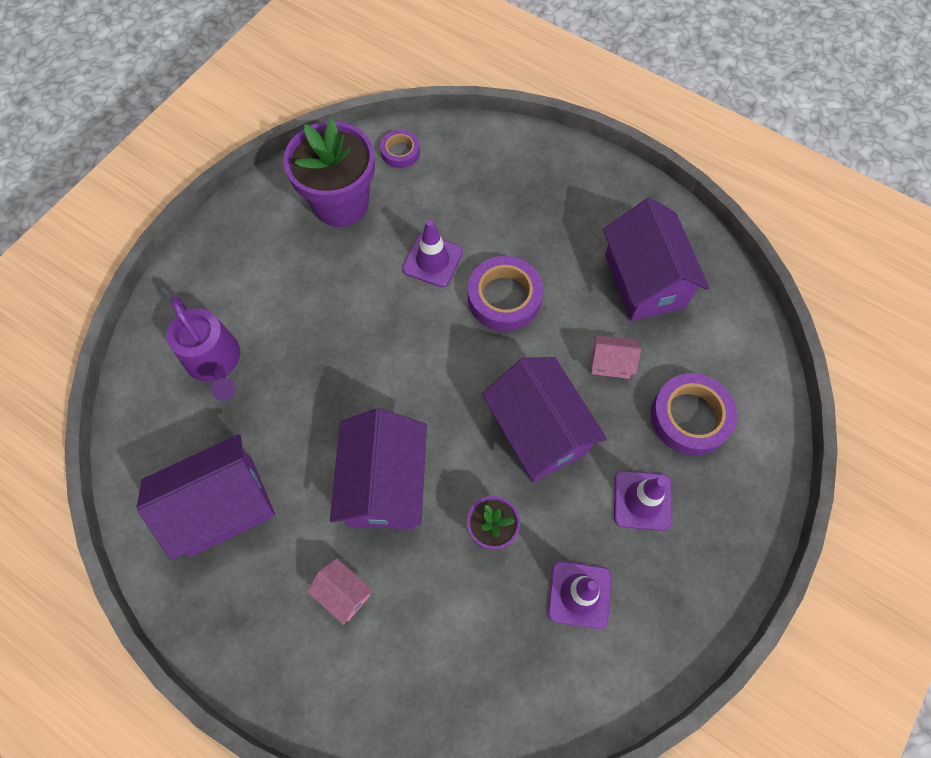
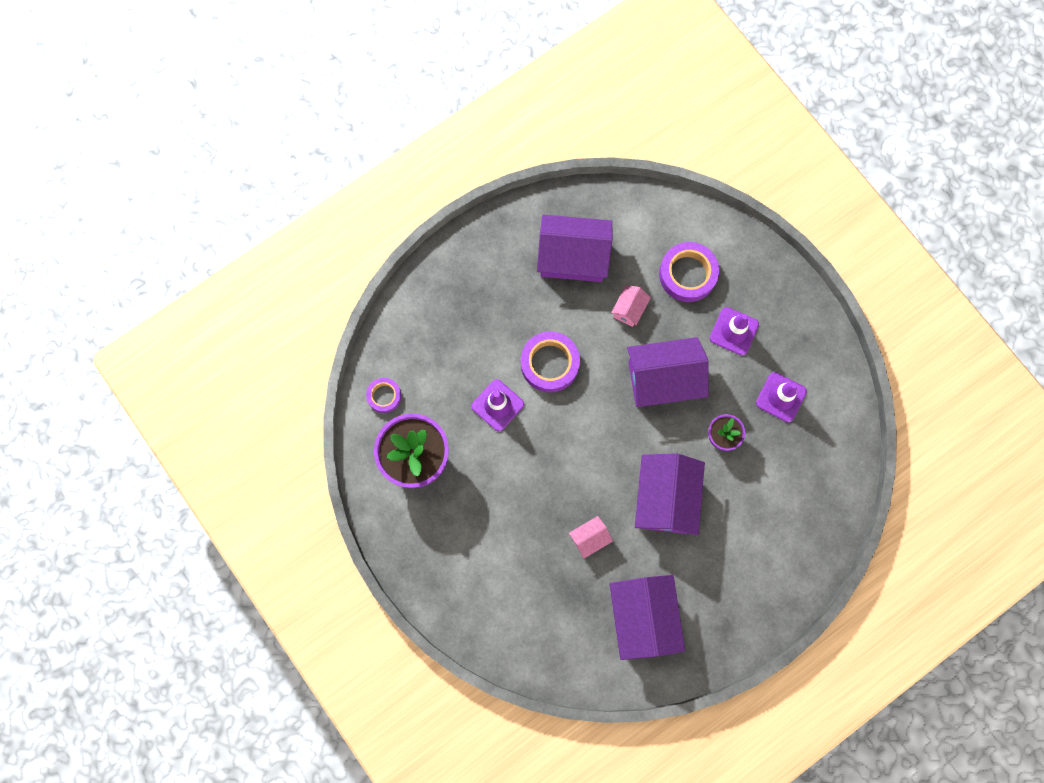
camera: 70 degrees left, 10 degrees up
(215, 361) = (525, 596): purple watering can -> none
(343, 593) = (731, 549): pink house -> pink house (589, 538)
(384, 484) = (665, 498): purple house -> purple house turned 75 degrees clockwise

